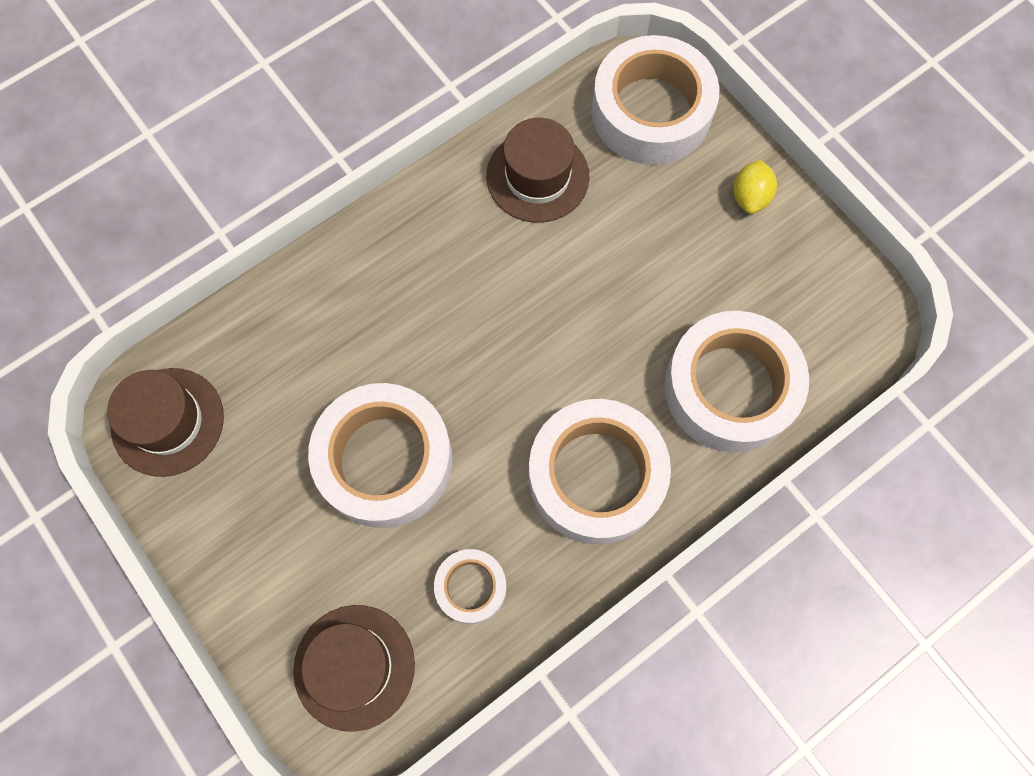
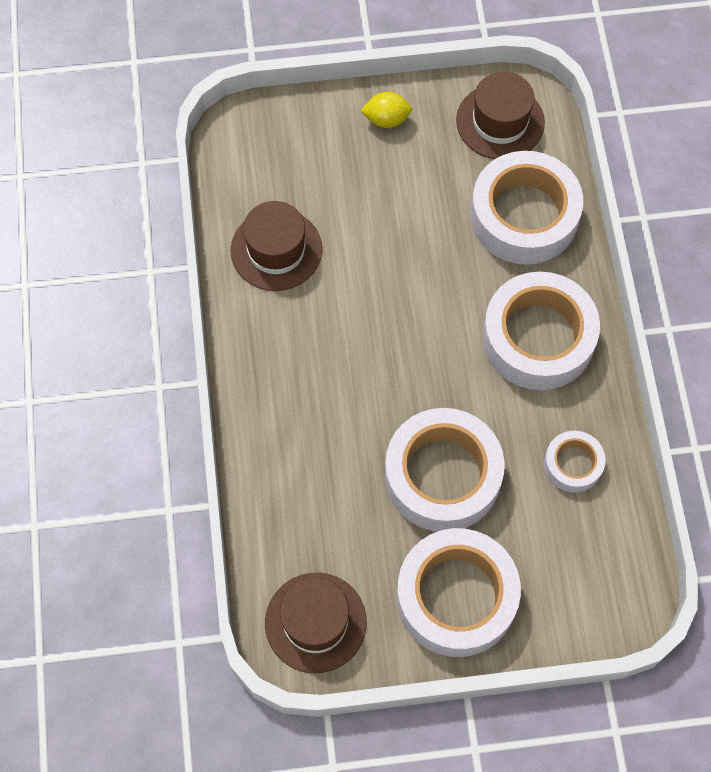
camera: 60 degrees left, 5 degrees down
(354, 667) = (587, 574): brown hat -> brown hat (500, 121)
(651, 111) = (273, 143): white tape -> white tape (456, 597)
(750, 197) = (386, 119): yellow lemon -> yellow lemon turned 45 degrees counterclockwise

